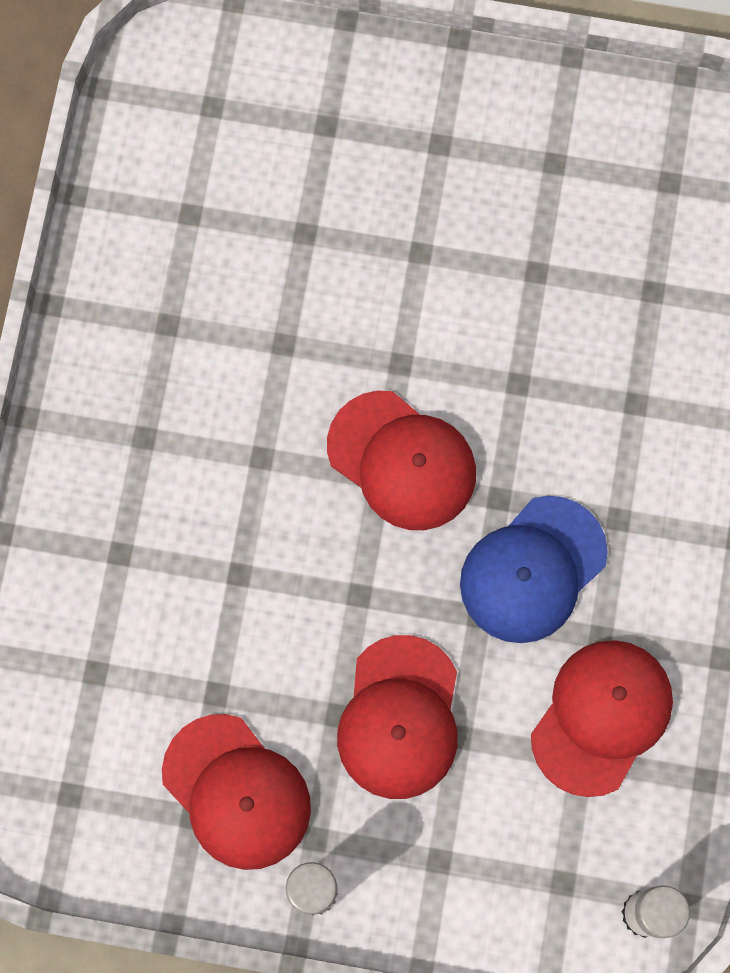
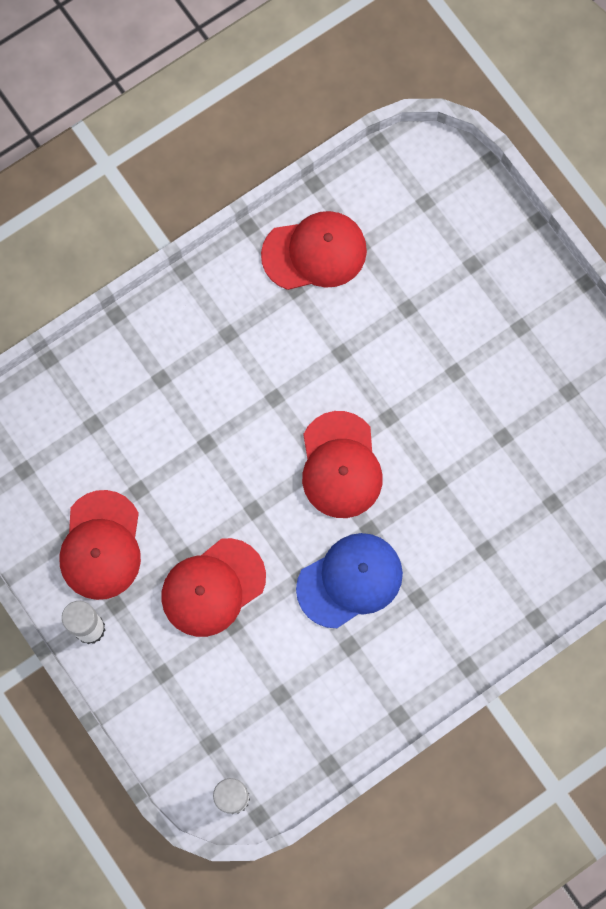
camera: 45 degrees right, 0 degrees up
(532, 570) = (350, 580): blue cap -> blue cap turned 150 degrees clockwise
(601, 717) = (310, 684): red cap -> red cap (314, 252)

